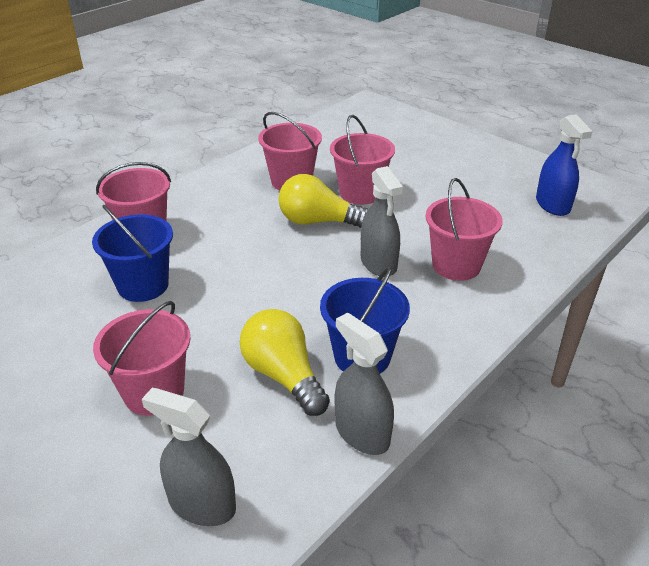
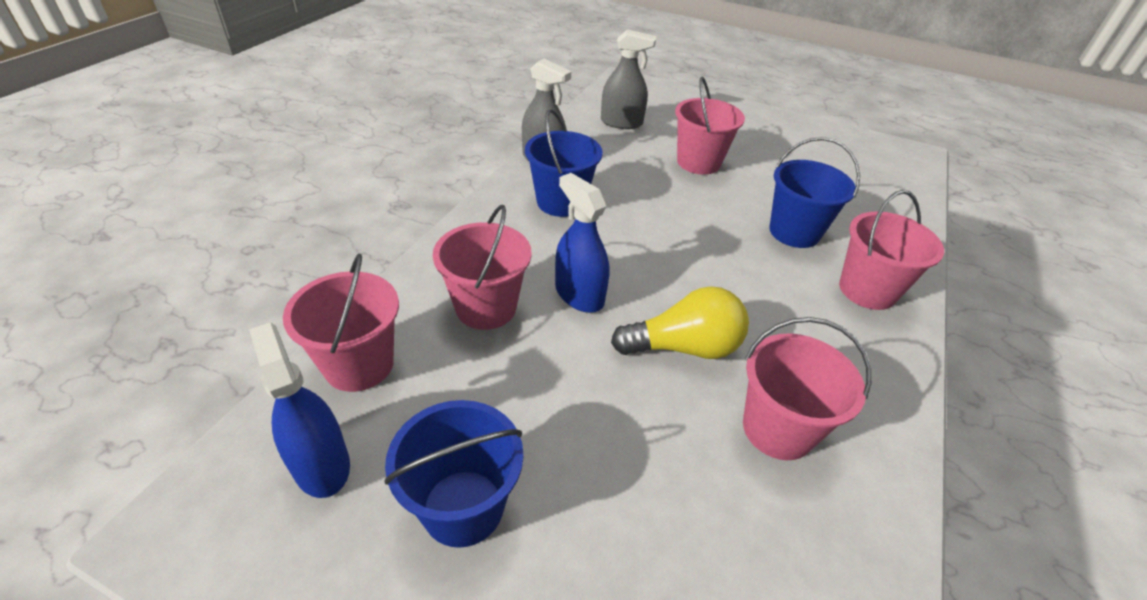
camera: 160 degrees right, 5 degrees up
(283, 375) = (616, 182): yellow light bulb -> none
(360, 193) = (655, 422): pink bucket -> pink bucket (359, 365)
(378, 263) = (579, 295): grey spray bottle -> blue spray bottle
(474, 181) = (463, 507): none -> blue bucket

